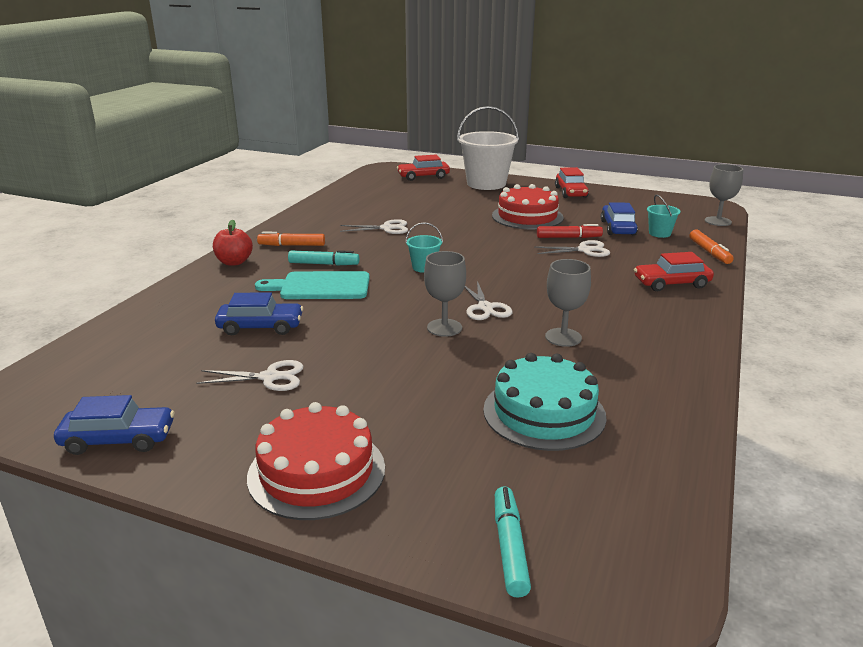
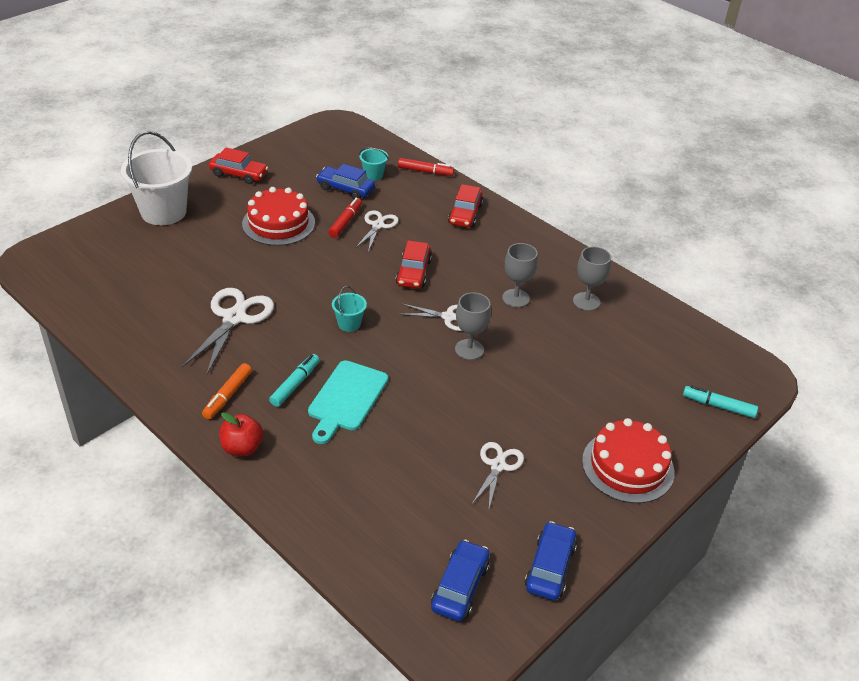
camera: 70 degrees left, 15 degrees up
(260, 327) = (407, 455): blue car -> blue car (460, 587)
(386, 228) = (234, 318): white scissors -> white scissors, size x1.65
(423, 176) = (95, 244): red car -> red car (413, 272)
(544, 413) = (604, 345): turquoise cake -> none
(709, 252) = (425, 171): orange marker -> red marker
(718, 221) = (371, 137): grey goblet -> grey goblet (586, 301)

